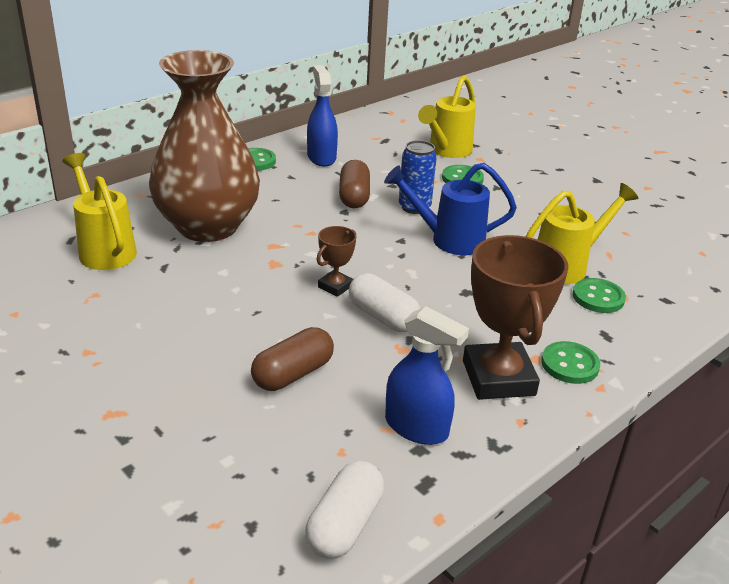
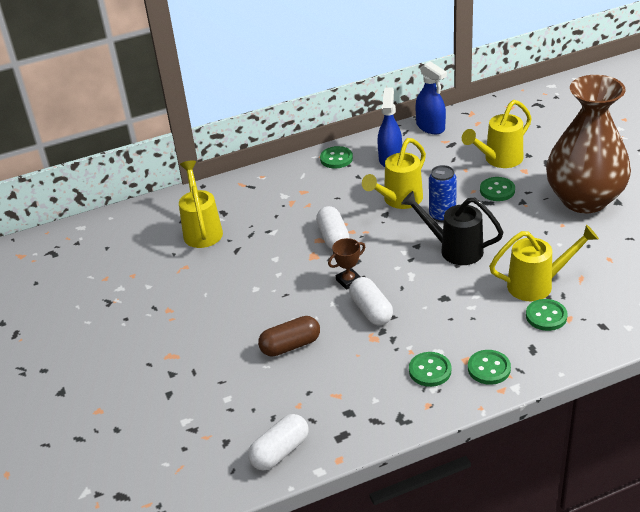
camera: 25 degrees right, 5 degrees up
(208, 226) = (278, 218): brown vase -> brown vase (584, 199)
(291, 241) = (333, 237): none -> white capsule
(354, 197) = (398, 201): brown capsule -> yellow watering can
(416, 427) = (354, 397): blue spray bottle -> blue spray bottle (430, 127)
(448, 240) = (454, 249): blue watering can -> black watering can
(498, 378) = (430, 370): brown trophy -> green button

